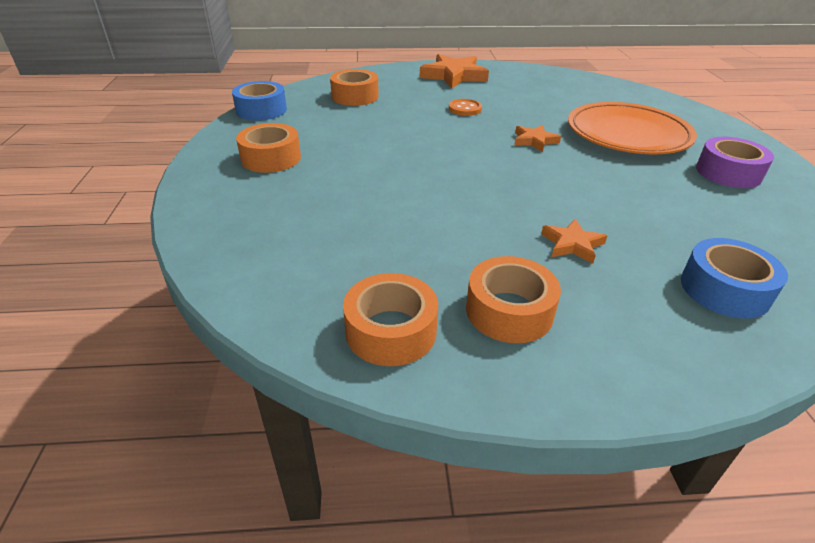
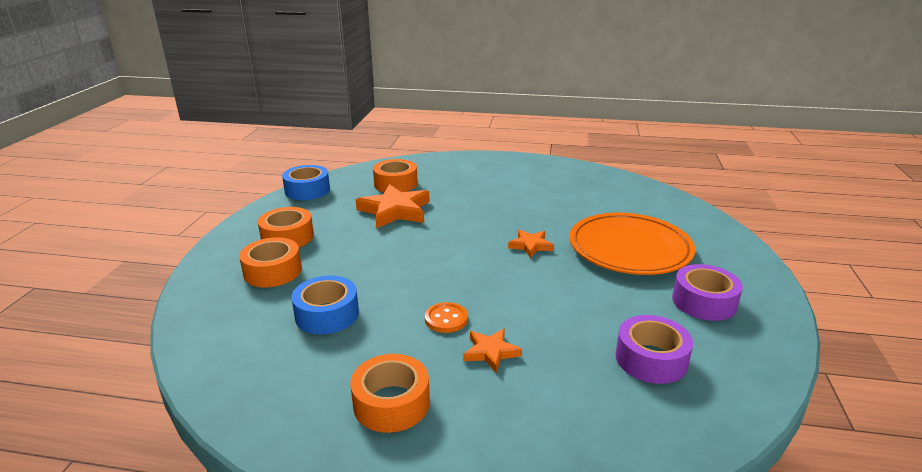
camera: 15 degrees right, 10 degrees down
(391, 331) = (285, 403): orange tape -> orange tape (273, 271)
(454, 76) = (501, 170): orange star -> orange star (395, 211)
(465, 109) = (487, 206): orange button -> orange button (446, 319)
(724, 229) = (651, 359): none -> purple tape
(724, 289) = (602, 417): blue tape -> blue tape (327, 314)

